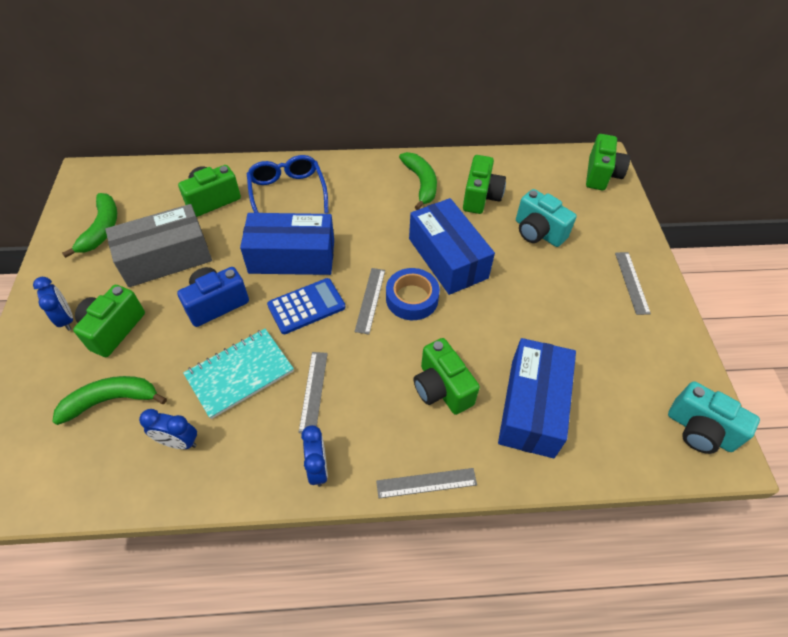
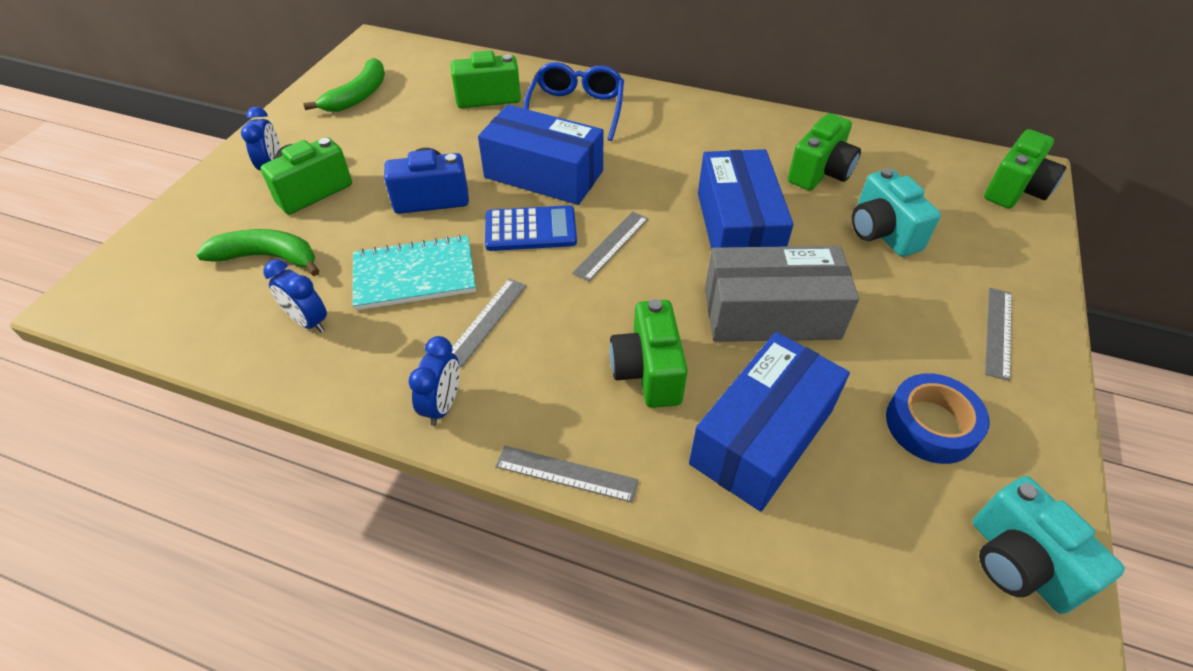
camera: 25 degrees right, 5 degrees down
(166, 258) = (406, 139): grey box -> grey box (771, 314)
(412, 298) = (665, 259): blue tape -> blue tape (931, 425)
(421, 183) = (747, 139): green banana -> none

